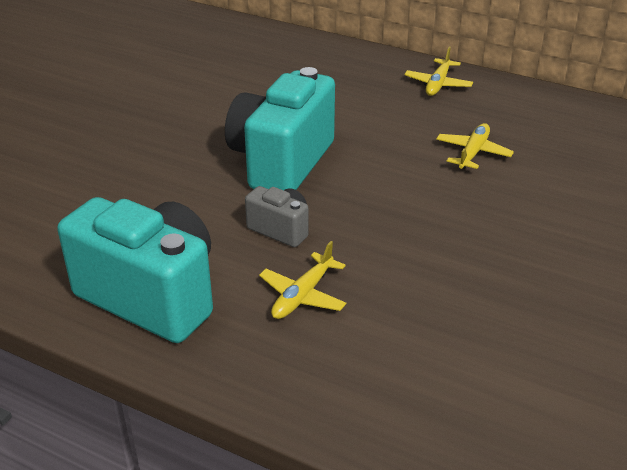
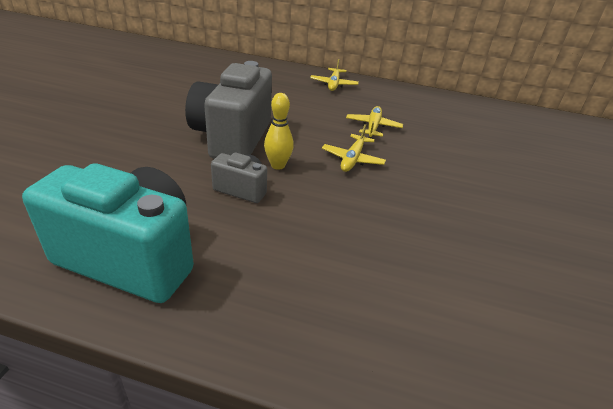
camera: 15 degrees left, 0 degrees up
(281, 162) = (232, 138): turquoise camera -> grey camera
(303, 295) = (273, 244): yellow plane -> yellow plane (352, 159)
(330, 202) = (278, 165): none -> yellow bowling pin

